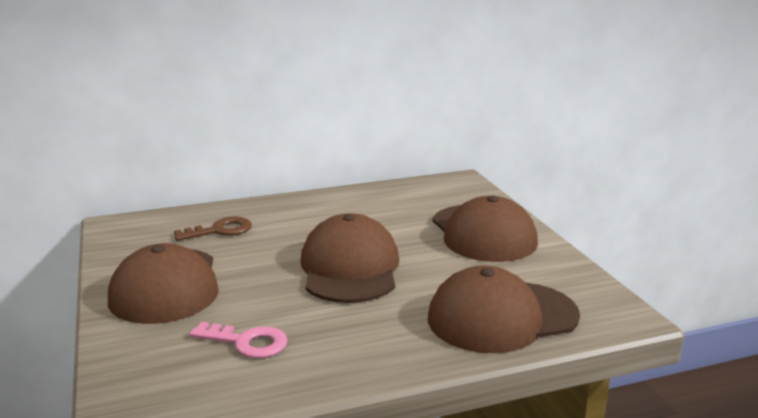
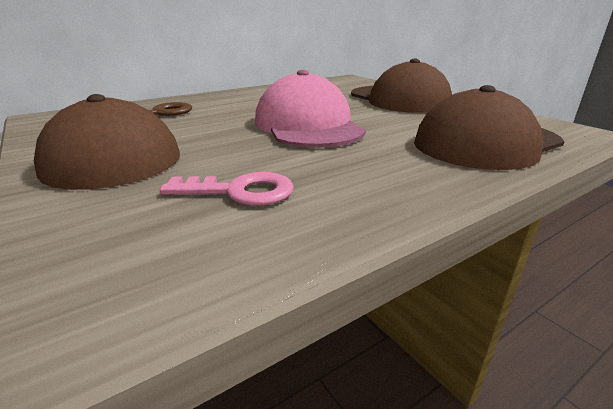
camera: 15 degrees left, 5 degrees up
(350, 268) = (308, 125): brown cap -> pink cap

